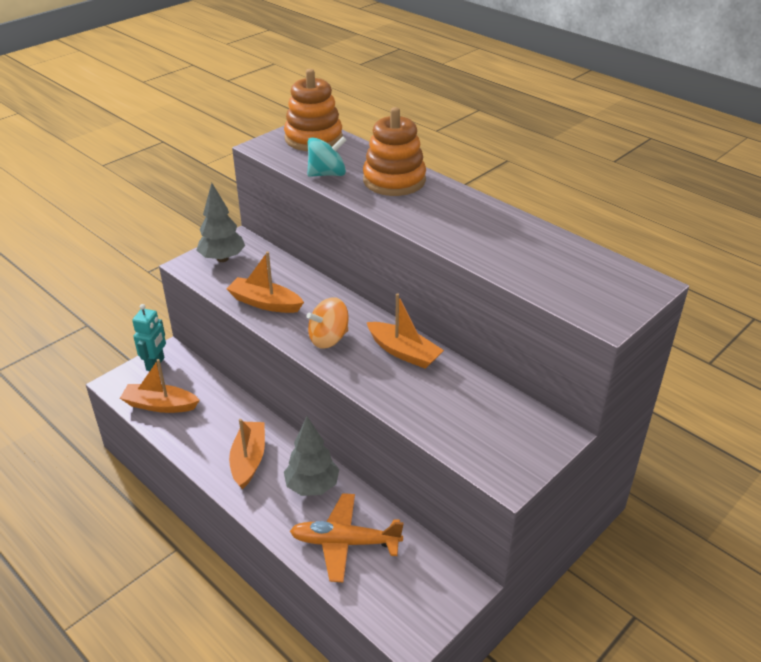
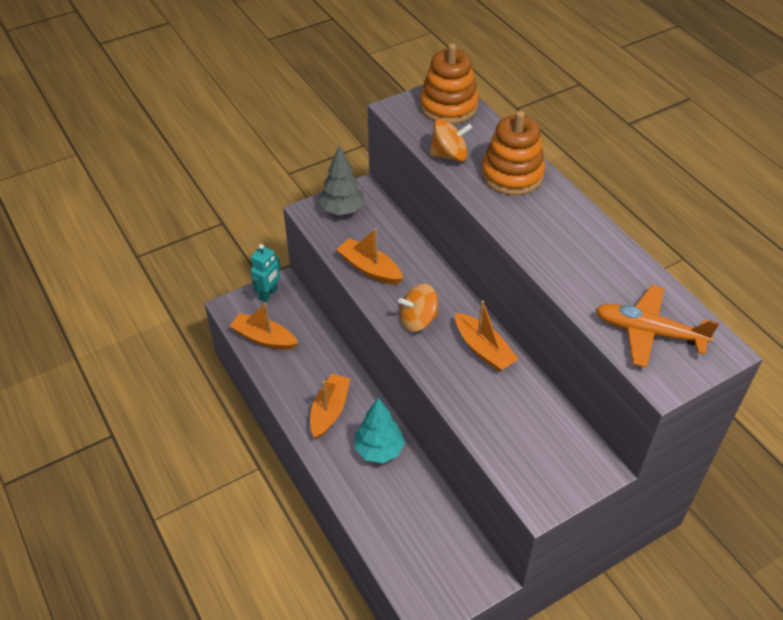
camera: 15 degrees right, 10 degrees up
(312, 486) = (379, 450): grey tree -> turquoise tree
(327, 174) = (449, 155): turquoise spinning top -> orange spinning top
(344, 543) = (393, 511): orange plane -> orange plane (648, 332)

